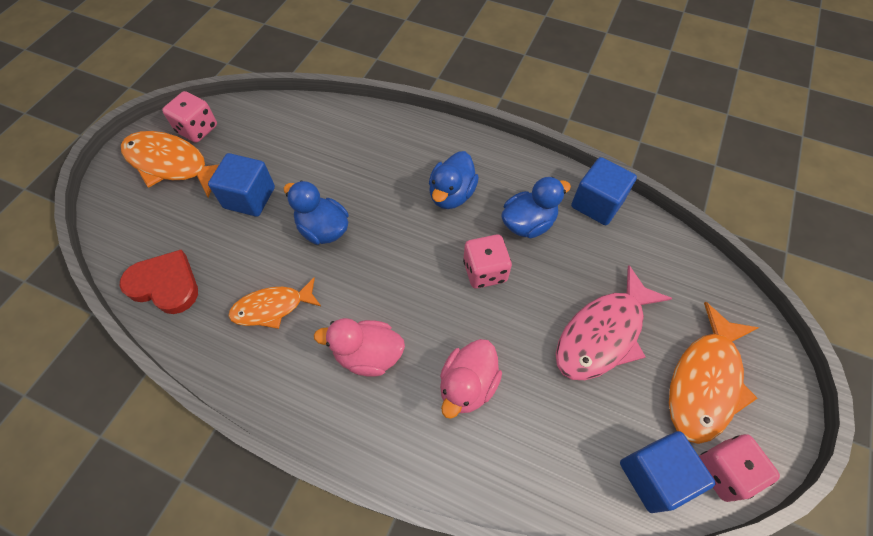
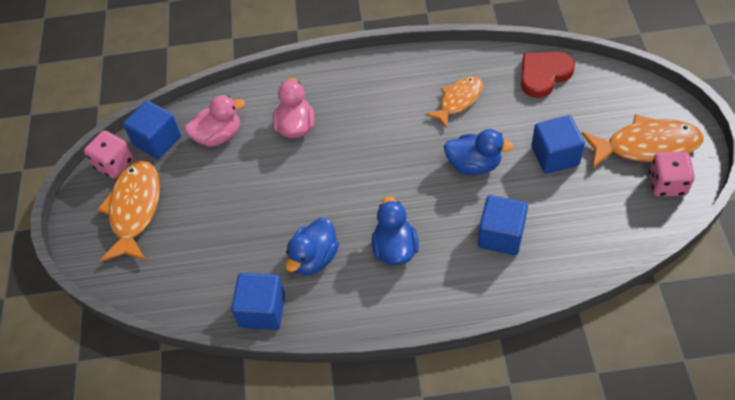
camera: 155 degrees right, 5 degrees down
(165, 284) = (544, 75): red heart -> red heart turned 150 degrees clockwise
(358, 159) = (501, 235): none -> blue cube
(368, 355) = (371, 109): pink duck -> pink duck (218, 136)
(484, 271) = (327, 201): pink dice -> none
(603, 334) = (217, 204): pink fish -> none

